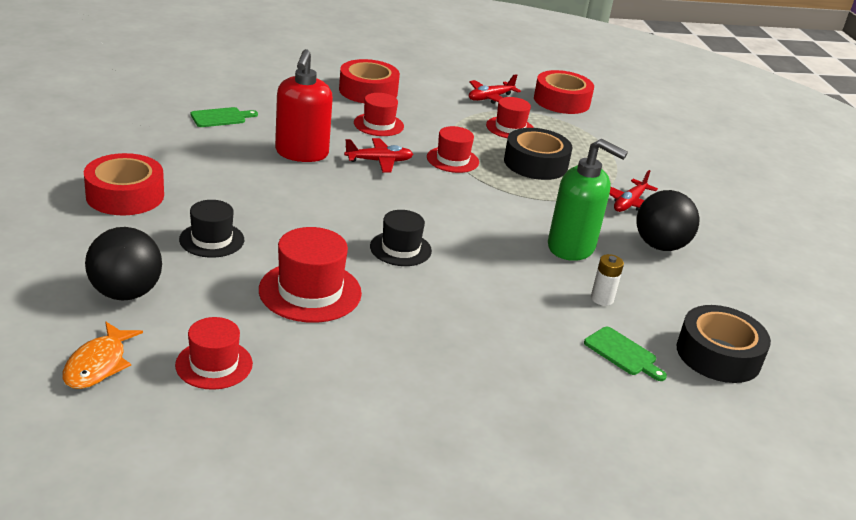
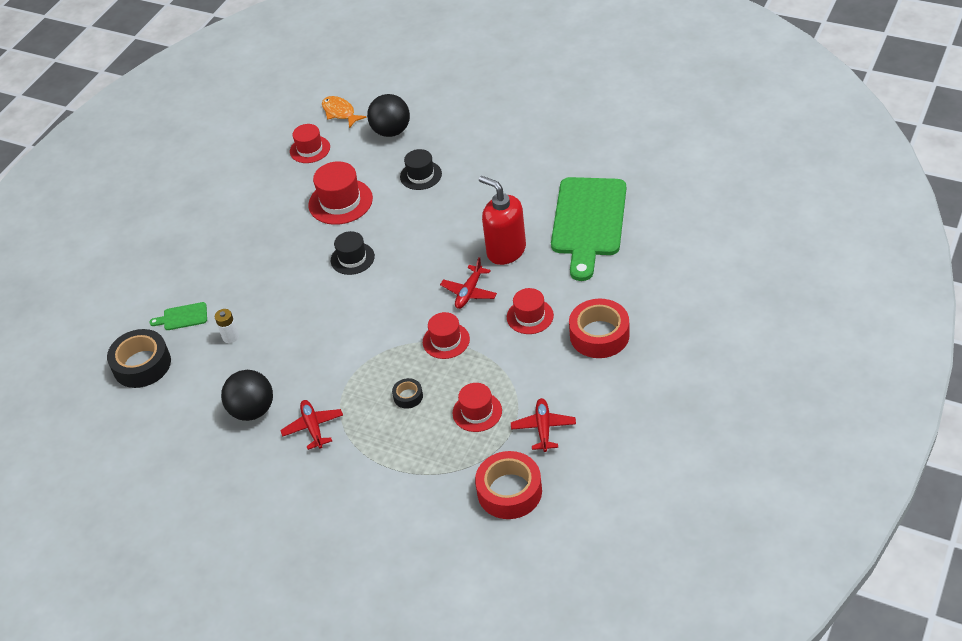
camera: 135 degrees right, 15 degrees up
(125, 195) = (496, 150): red tape -> none
(221, 117) = (588, 222): green cutting board -> green cutting board, size x2.49
(535, 163) = (408, 396): black tape -> black tape, size x0.49
(571, 247) = (289, 352): green soap dispenser -> none

